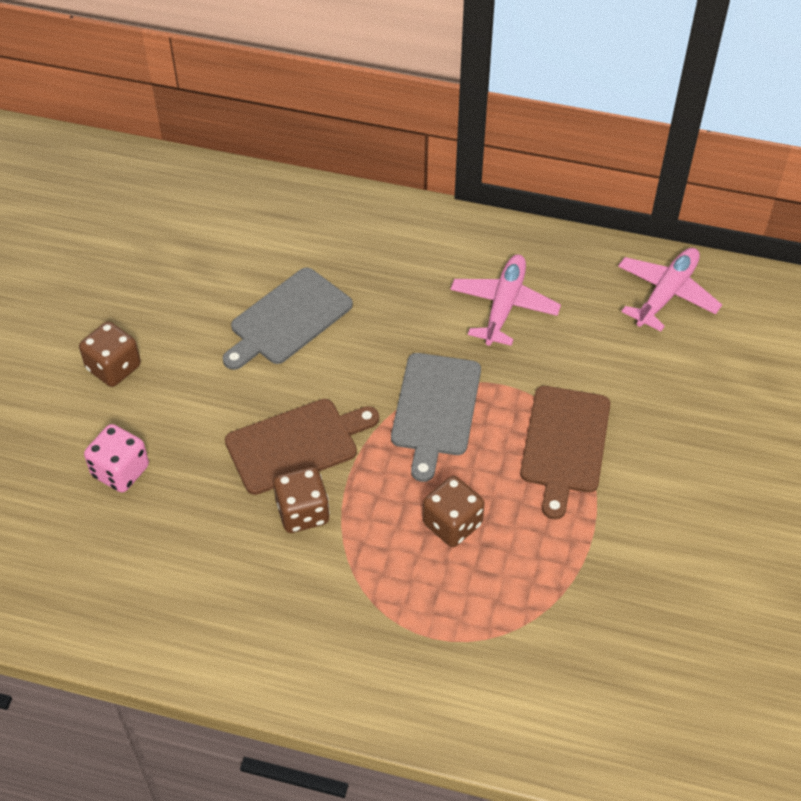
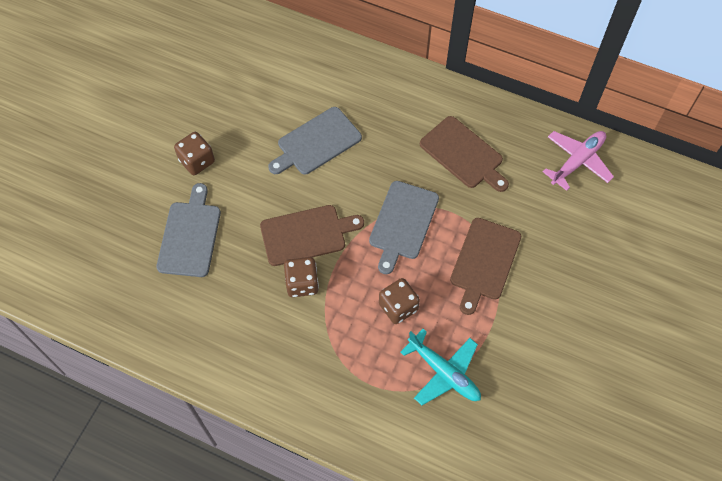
camera: 10 degrees right, 10 degrees up
(120, 471) = (190, 236): pink dice -> grey cutting board
(504, 306) = (463, 154): pink plane -> brown cutting board
(538, 604) = (444, 372): none -> turquoise plane

